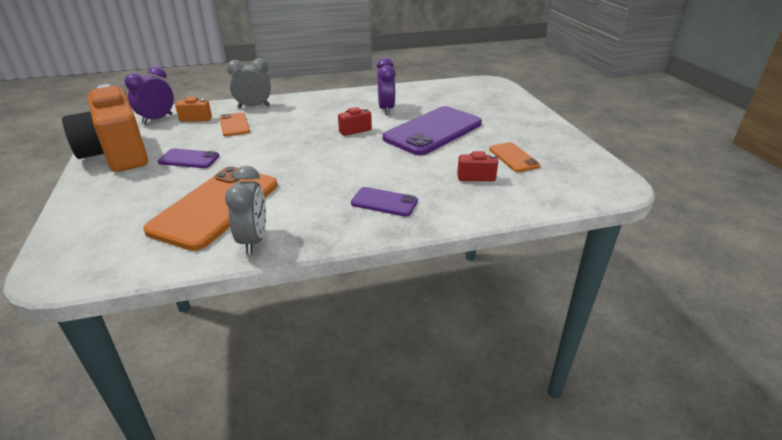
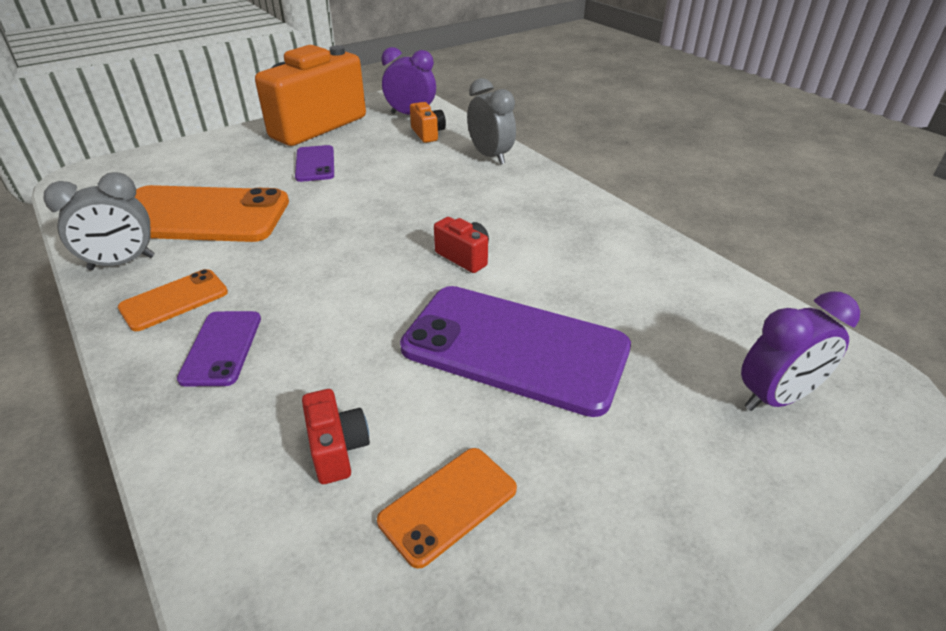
camera: 70 degrees right, 5 degrees up
(234, 125) = (423, 161): orange phone -> orange phone (174, 300)
(386, 109) = (574, 269): purple clock -> purple clock (775, 398)

